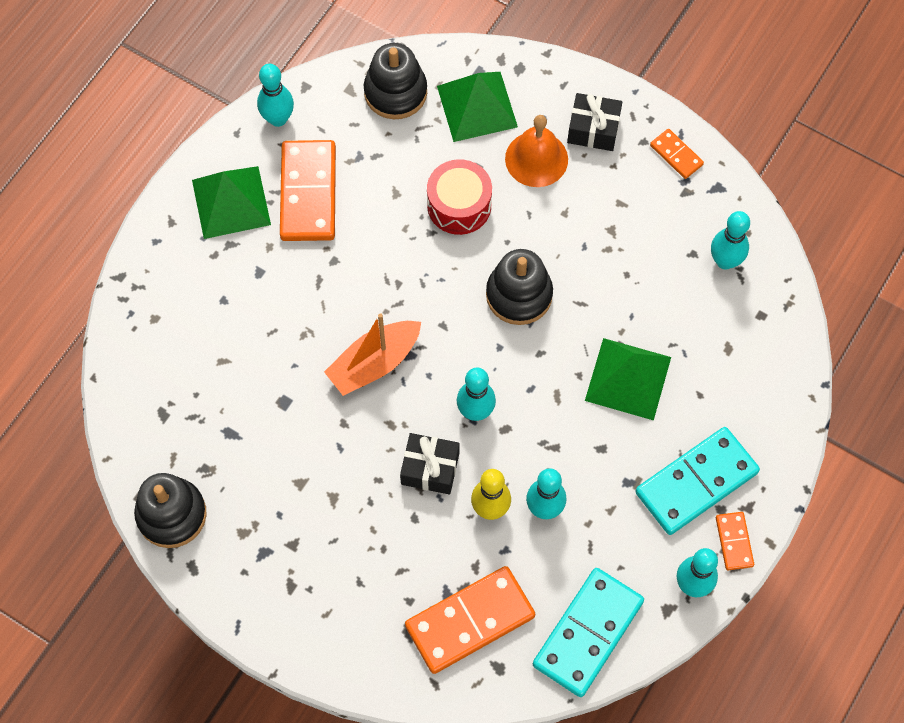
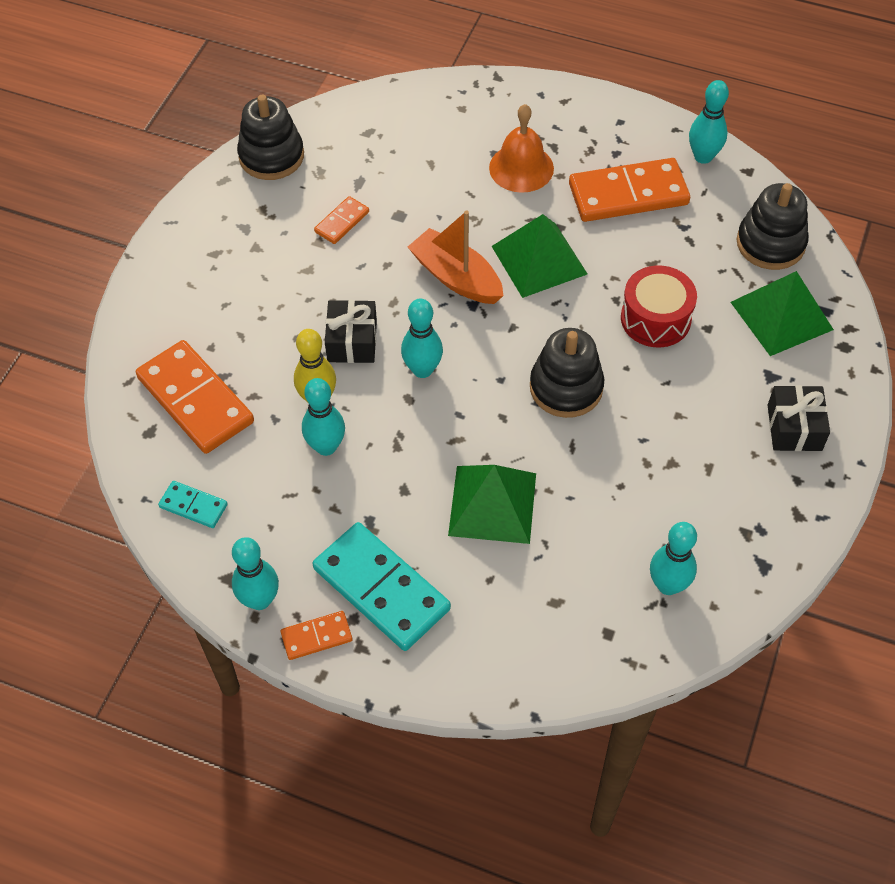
camera: 80 degrees right, 10 degrees down
(231, 202) = (599, 139): green pyramid -> green pyramid (539, 260)
(536, 159) = (736, 379): orange bell -> orange bell (521, 168)
(588, 633) = (193, 506): turquoise domino -> turquoise domino, size x0.49
(676, 155) = (791, 515): orange domino -> orange domino (342, 222)

